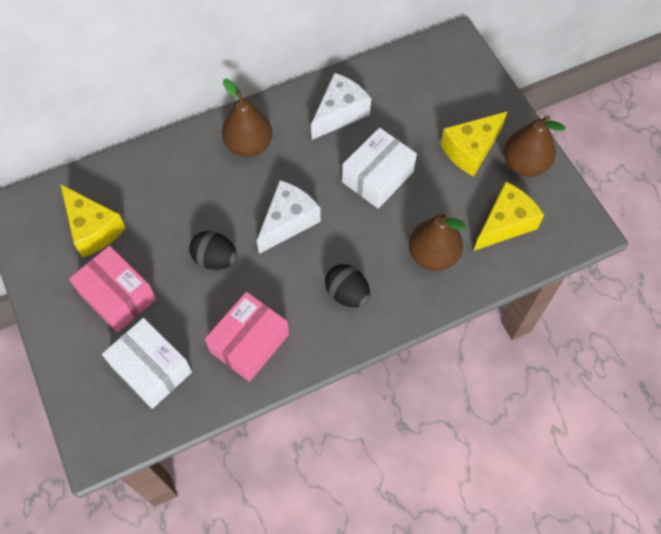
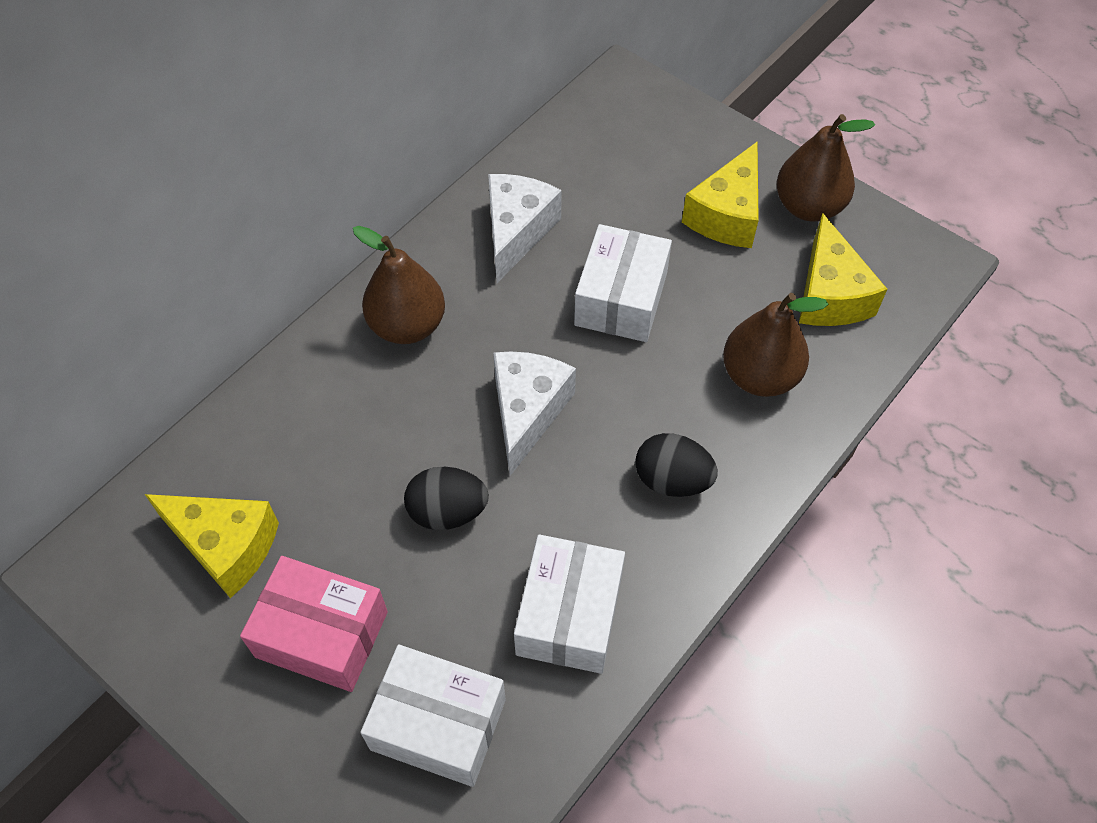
camera: 25 degrees left, 5 degrees down
(249, 343) = (569, 615): pink box -> white box
(505, 223) = (830, 294): yellow cheese -> yellow cheese turned 150 degrees clockwise

